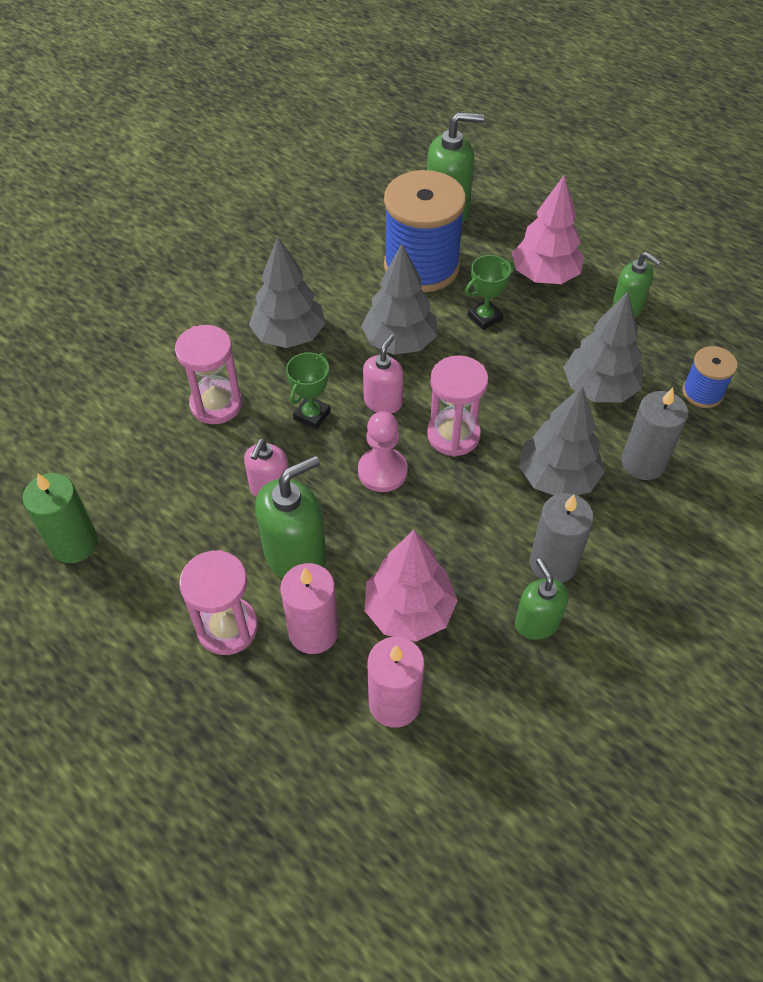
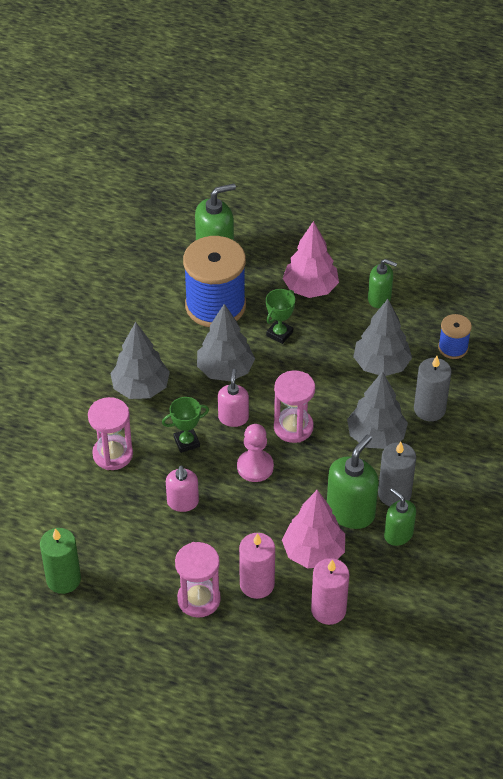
camera: 20 degrees left, 5 degrees down
(296, 556) = (222, 541): green soap dispenser -> green soap dispenser (350, 512)
(312, 415) = (186, 442): green trophy -> green trophy turned 60 degrees clockwise

